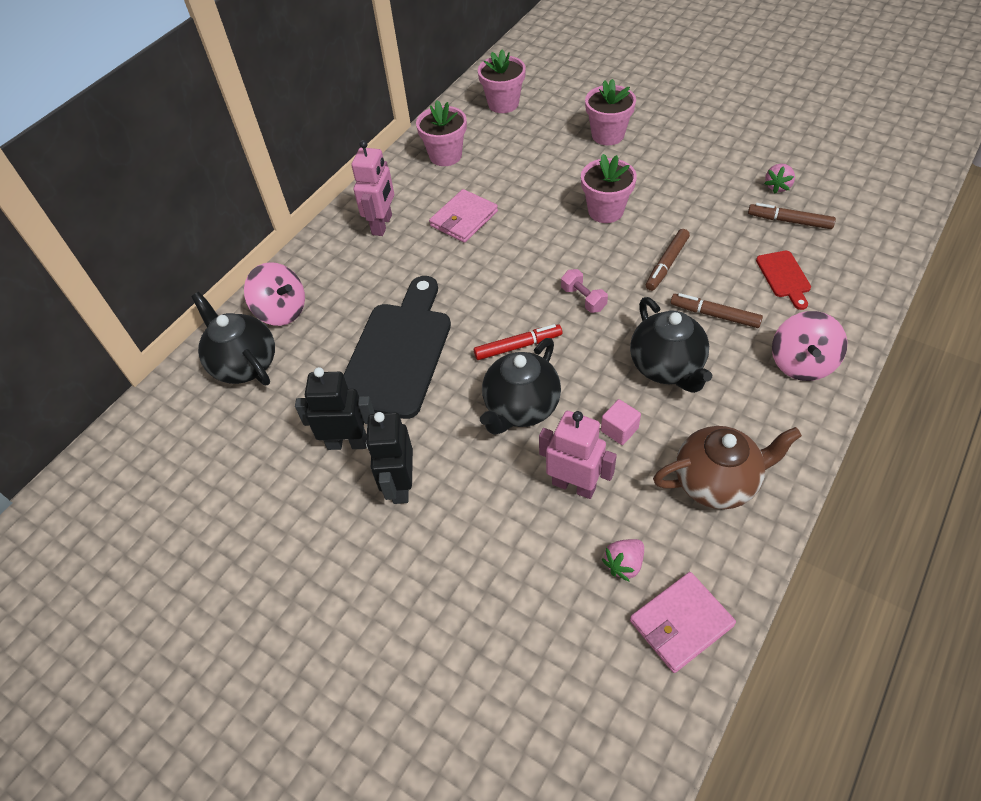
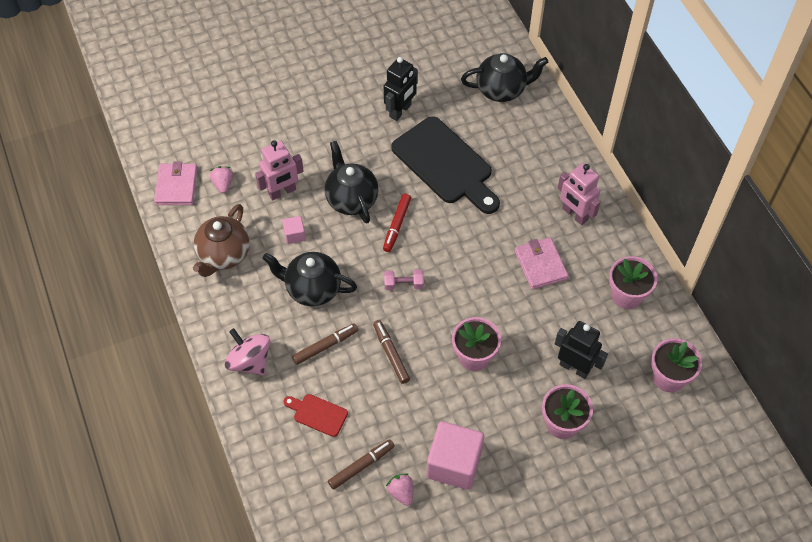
camera: 120 degrees right, 5 degrees up
(282, 311) = (533, 124): pink spinning top -> none
(400, 485) = (352, 120): black robot -> black robot (574, 367)
(715, 172) = (454, 464): none -> pink cube

